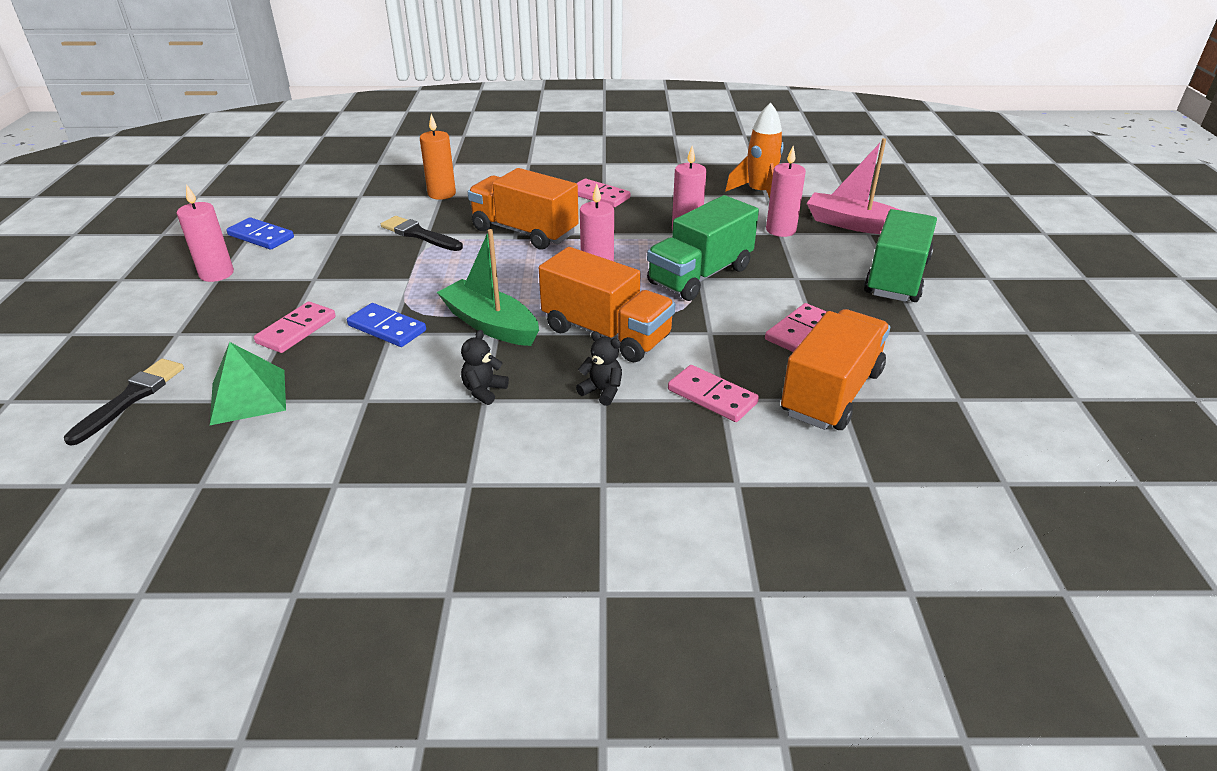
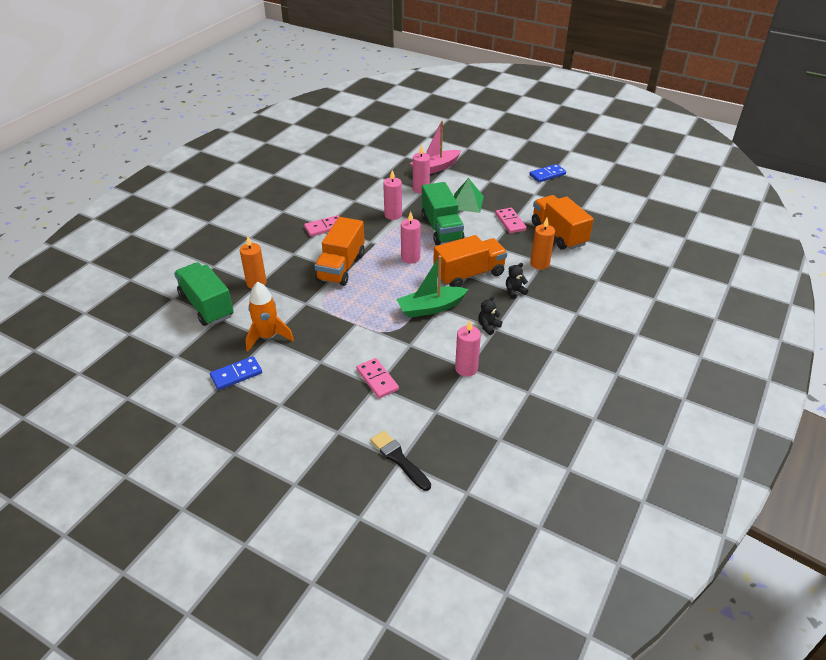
camera: 60 degrees left, 5 degrees up
(216, 274) = (273, 404): pink candle -> pink candle (466, 368)
(248, 396) = (432, 410): green pyramid -> green pyramid (467, 202)
(387, 328) = (404, 344): blue domino -> blue domino (547, 175)
(419, 234) = (304, 306): black brush -> none
(484, 391) = (488, 326): black teddy bear -> black teddy bear turned 75 degrees clockwise
(524, 232) = (341, 267): orange truck -> orange truck turned 45 degrees counterclockwise
(712, 396) = (539, 264): pink domino -> orange candle
(759, 194) = (377, 179): orange rocket -> orange rocket (268, 337)
(896, 278) = (490, 180): green truck -> green truck (207, 306)

